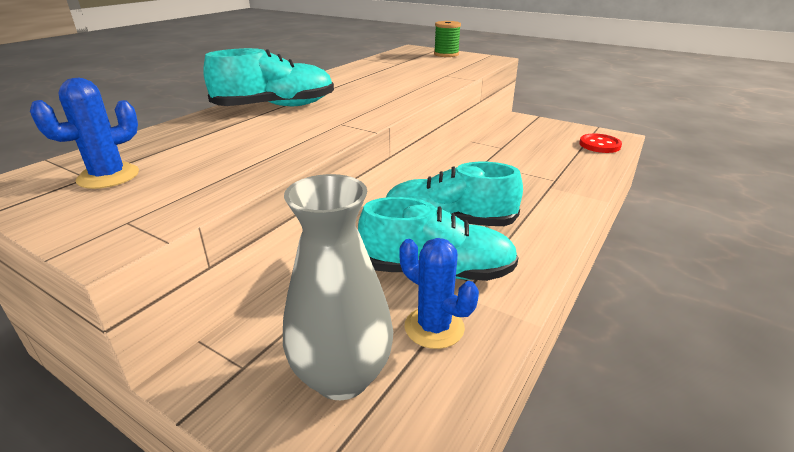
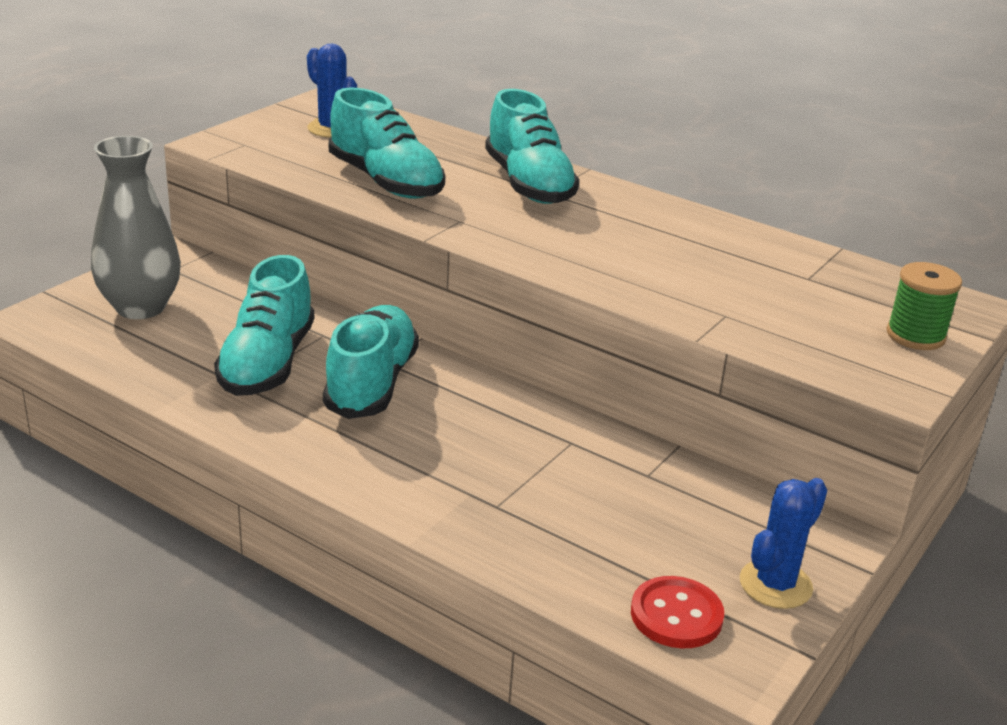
camera: 90 degrees right, 0 degrees up
(263, 147) = (386, 182): none -> turquoise shoe
(434, 327) = (177, 352): blue cactus -> blue cactus (775, 584)

